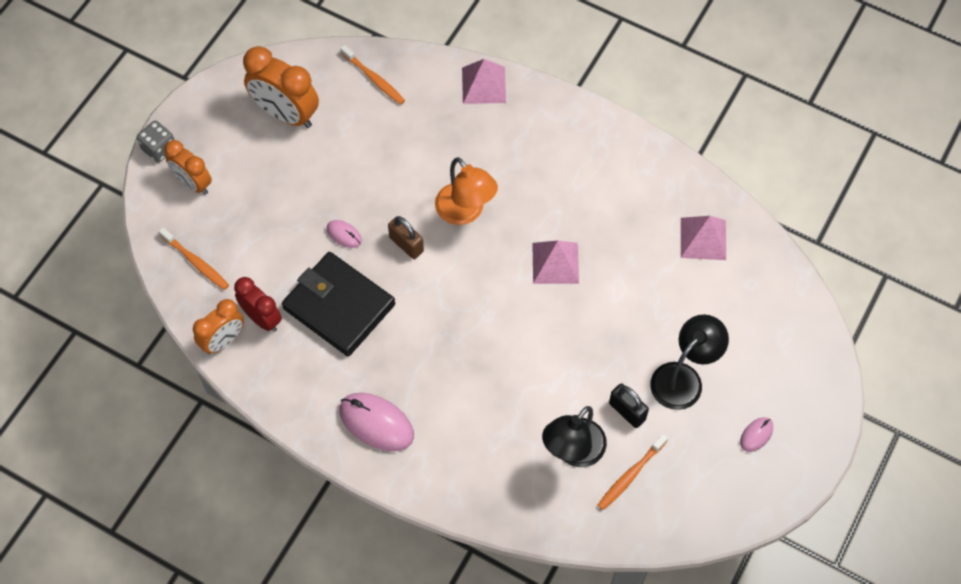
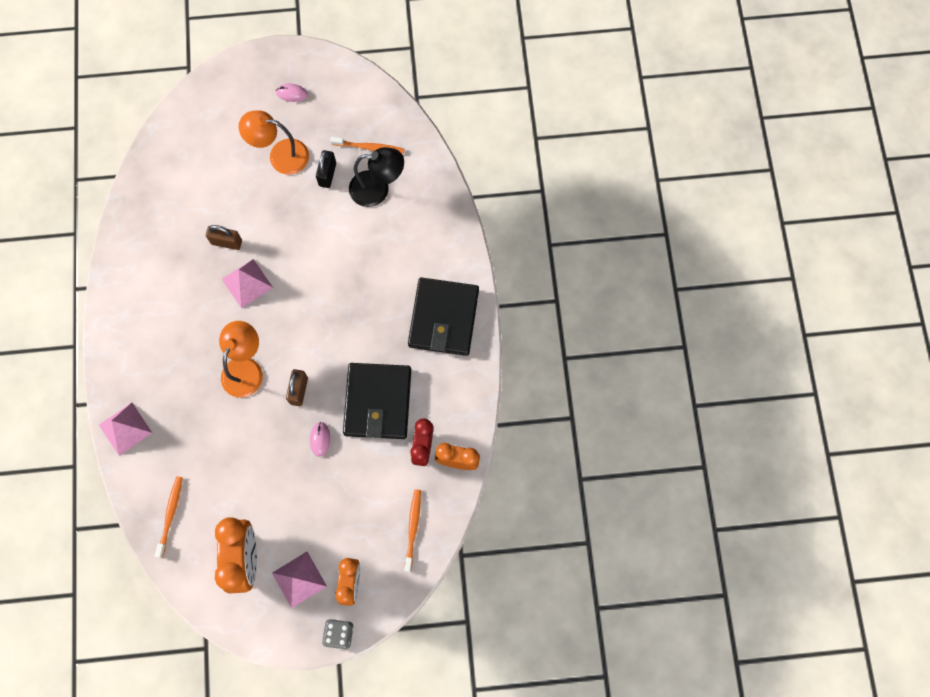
camera: 125 degrees left, 10 degrees up
(376, 423) = (443, 318): pink mouse -> black wallet
(615, 269) = (226, 242): none -> brown padlock
(683, 378) = (280, 155): black lamp -> orange lamp
(703, 238) = (165, 202): pink pyramid -> pink pyramid (299, 579)

